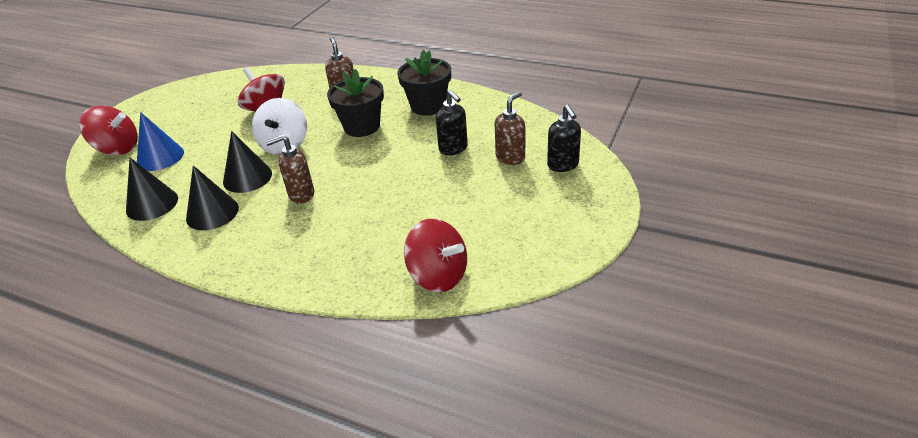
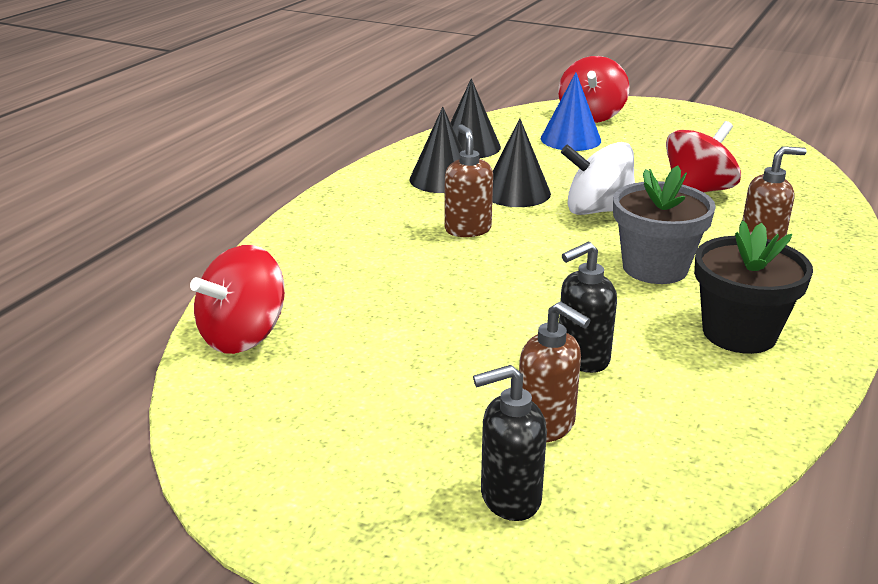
camera: 90 degrees right, 10 degrees down
(362, 127) = (655, 268): black flower pot -> grey flower pot

